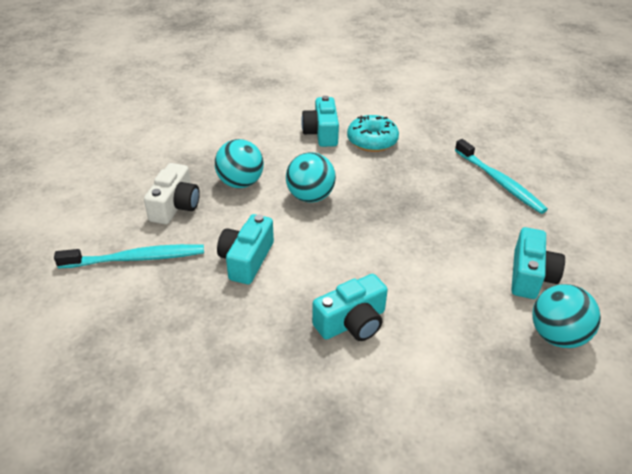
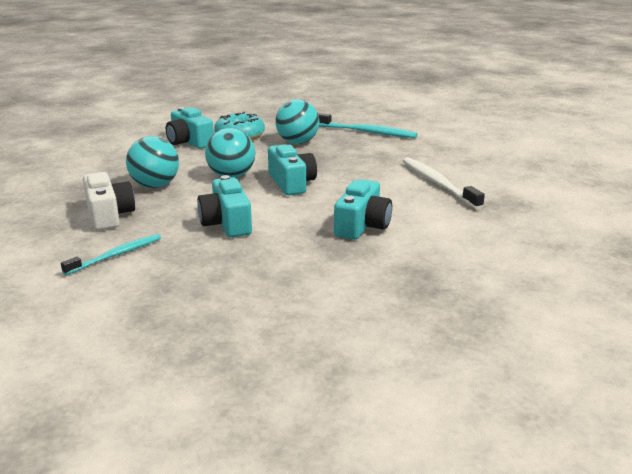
camera: 35 degrees left, 15 degrees down
(137, 258) = (117, 255): turquoise toothbrush -> turquoise toothbrush, size x0.65
(490, 296) = (437, 183): none -> white toothbrush
(530, 276) = (448, 167): turquoise camera -> turquoise camera (291, 183)
(557, 336) = (502, 186): turquoise ball -> turquoise ball (297, 142)

